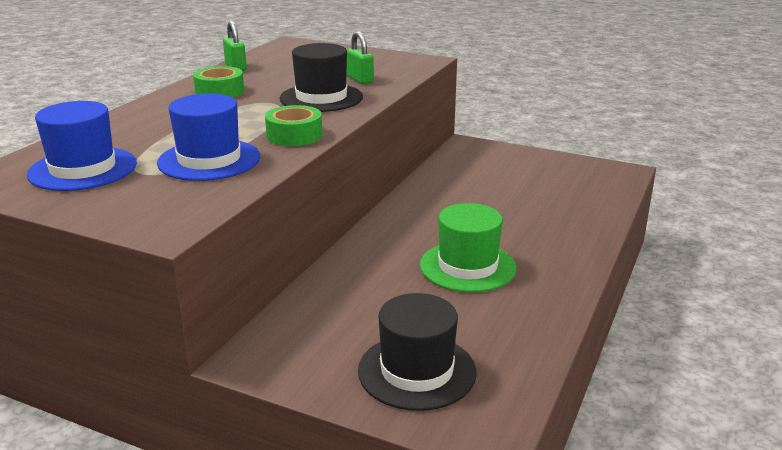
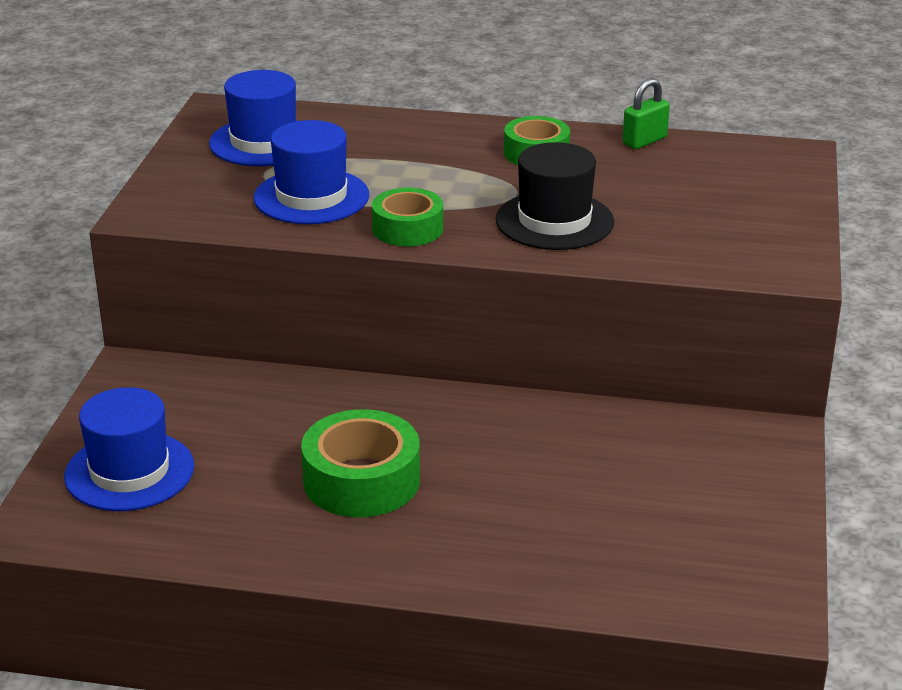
camera: 75 degrees right, 5 degrees up
(359, 79) = (654, 234): green padlock -> none
(417, 371) = (129, 471): black hat -> blue hat
(467, 266) = (361, 480): green hat -> green tape

